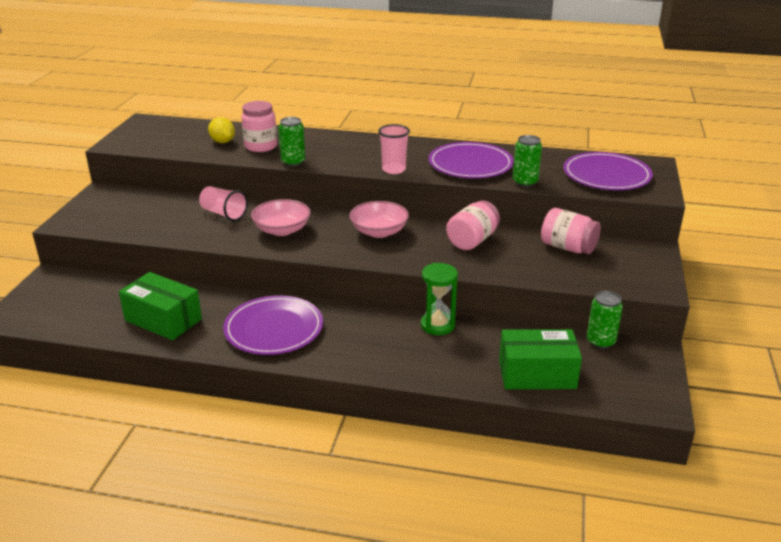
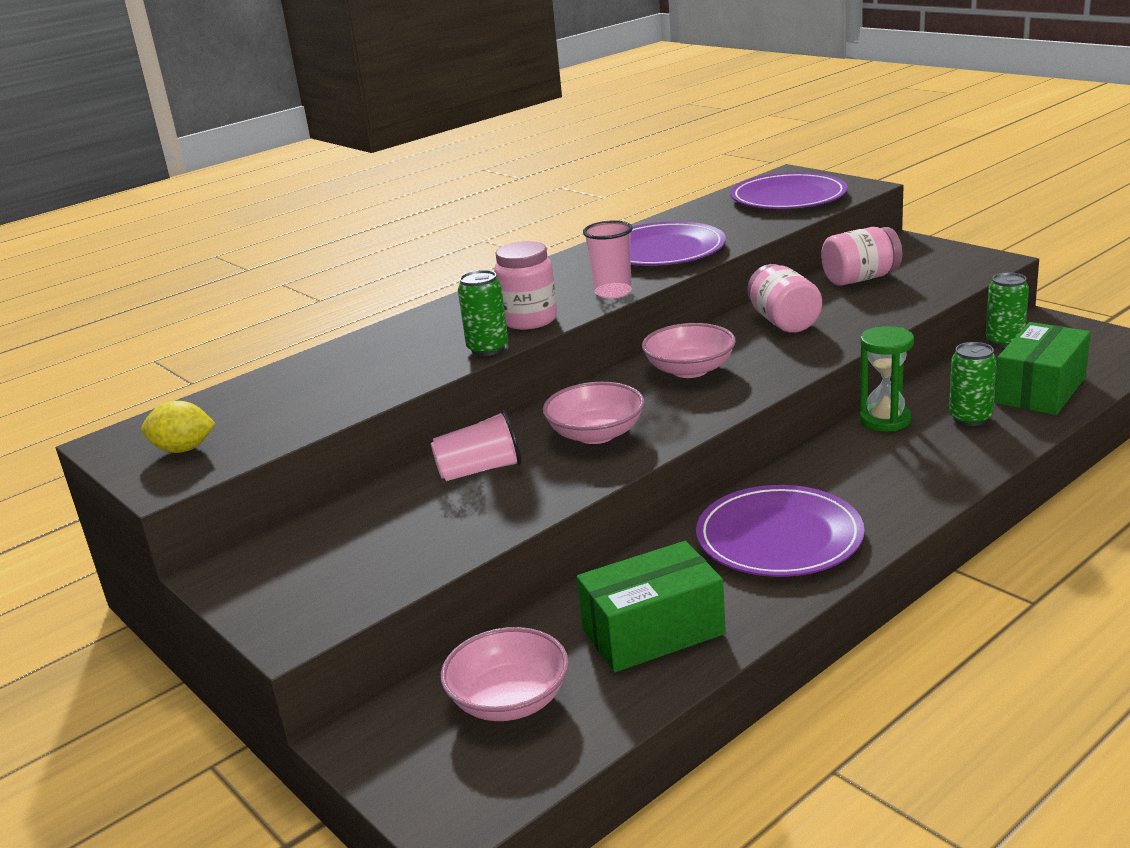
camera: 50 degrees left, 5 degrees down
(91, 301) = (509, 700): none -> pink bowl
(222, 142) = (325, 387): yellow lemon -> yellow lemon (183, 449)
(261, 146) = (393, 362): pink jar -> pink jar (529, 320)
(525, 182) = (752, 234): green can -> green can (970, 418)

